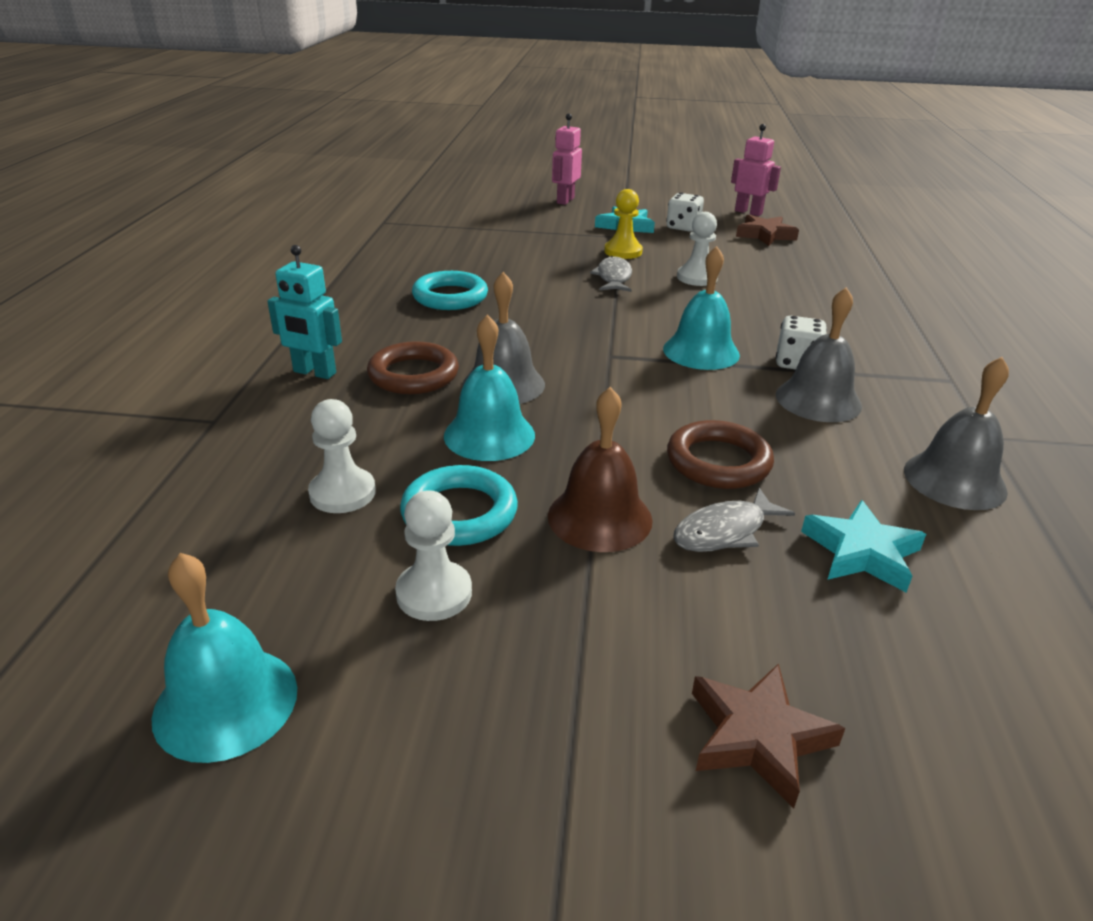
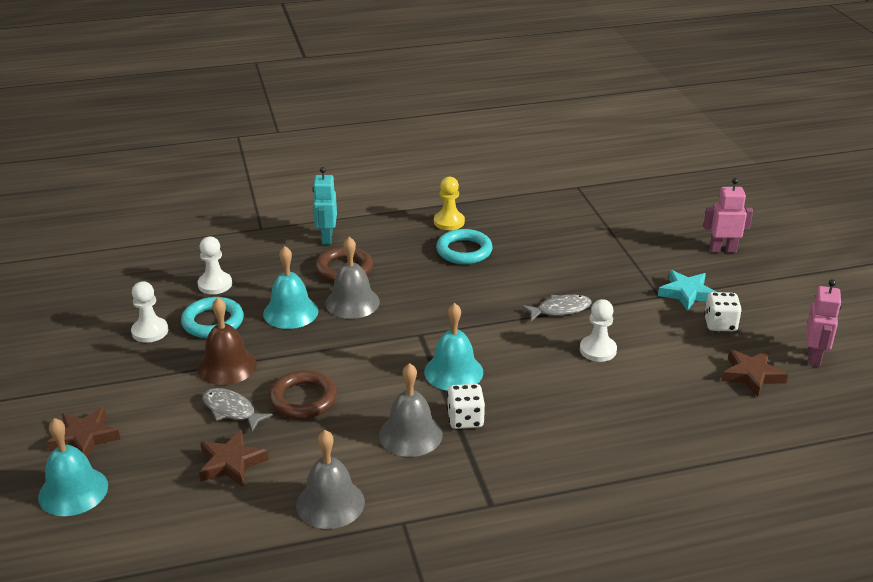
camera: 70 degrees right, 0 degrees up
(226, 702) = (74, 303): turquoise bell -> turquoise bell (73, 491)
(623, 252) = (622, 303): yellow pawn -> yellow pawn (449, 222)
(861, 552) = (231, 463): turquoise star -> brown star

